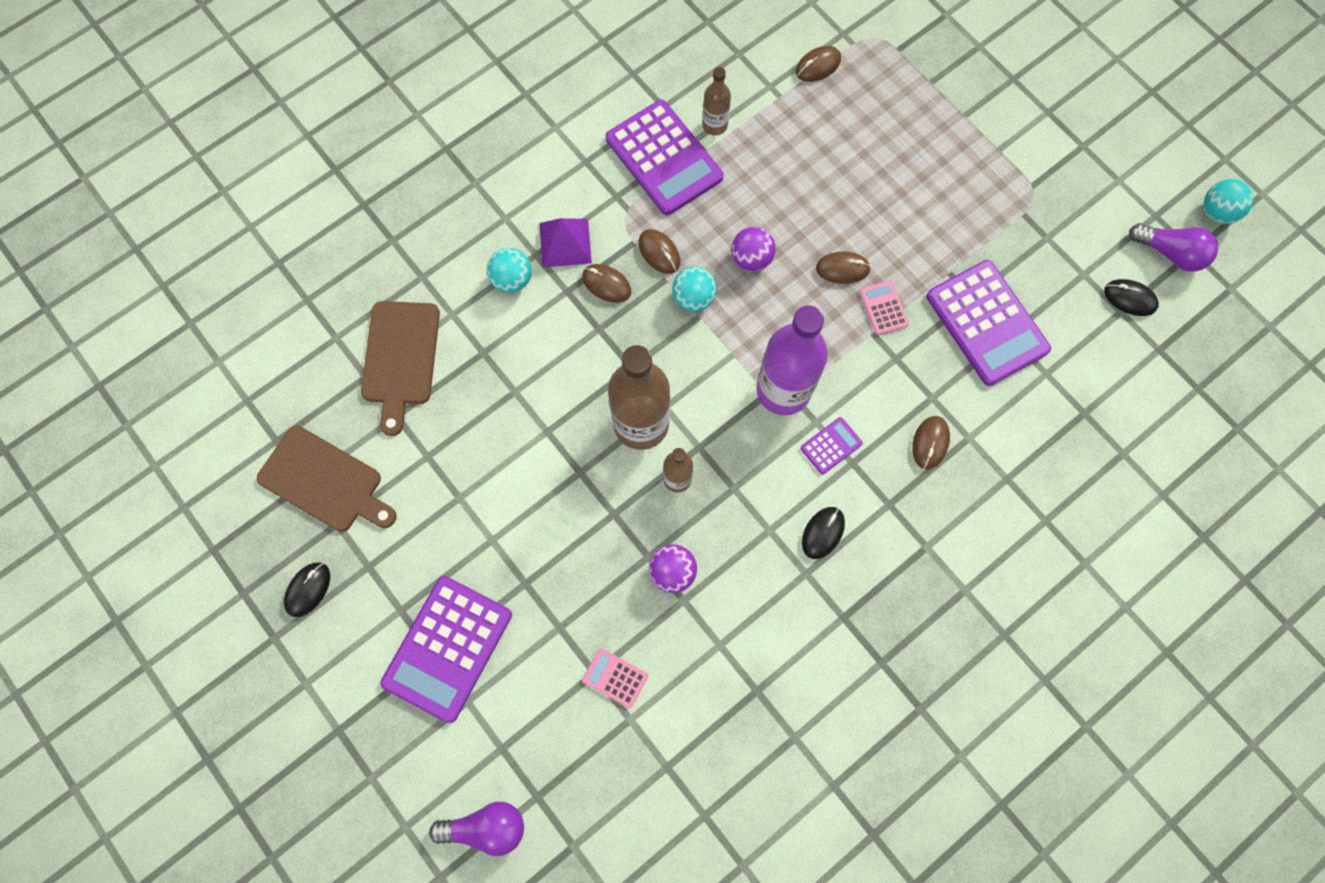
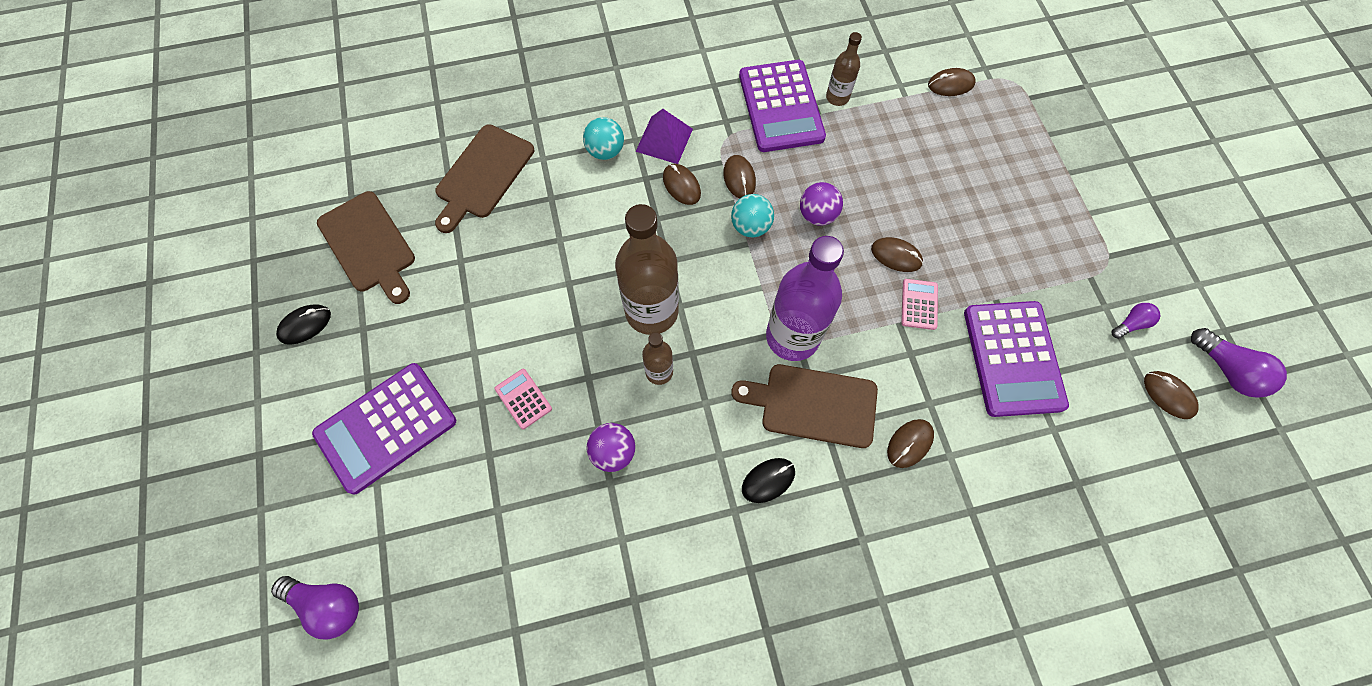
camera: 25 degrees right, 5 degrees down
(615, 678) = (513, 523): pink calculator -> pink calculator (523, 399)
(831, 446) = (813, 404): purple calculator -> brown cutting board
(1074, 245) = (1130, 324): none -> purple light bulb
(1130, 298) = (1168, 395): black mouse -> brown mouse
(1217, 212) = (1292, 352): turquoise ball -> none

